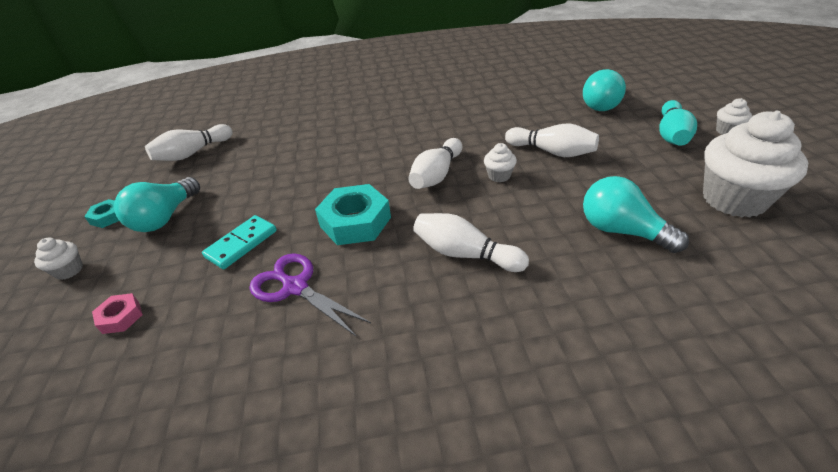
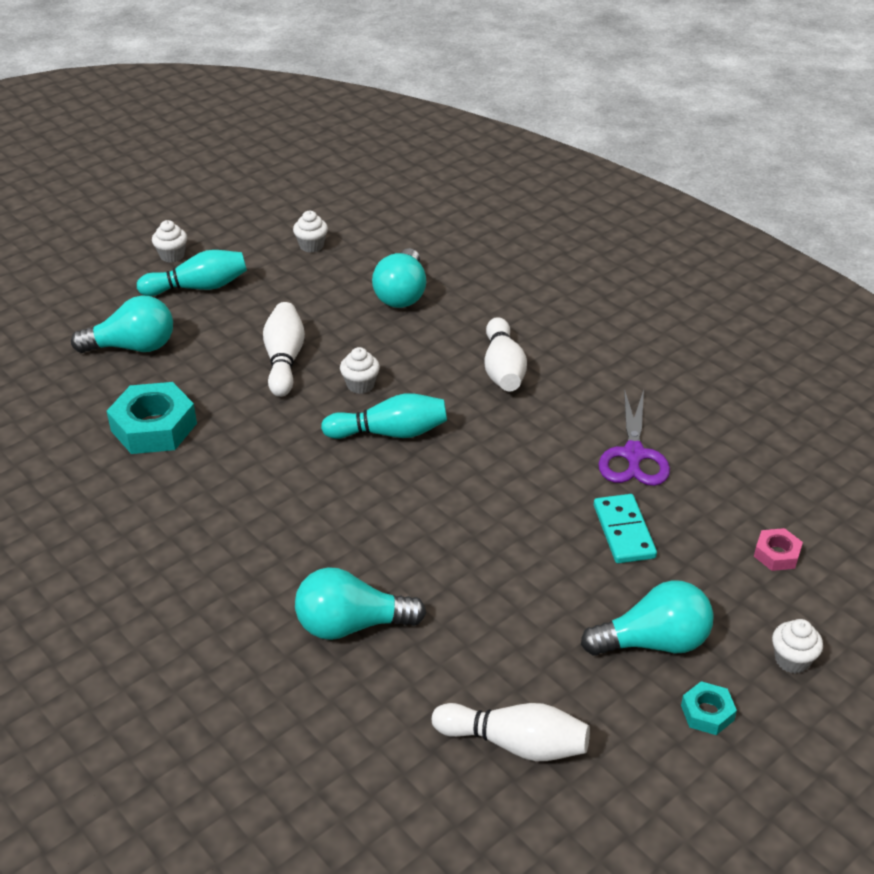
camera: 125 degrees left, 0 degrees up
(241, 244) = (624, 531): turquoise domino -> turquoise domino turned 75 degrees clockwise
(310, 129) = (351, 625): none -> turquoise light bulb
(355, 222) = (519, 460): turquoise nut -> turquoise nut (154, 427)
(436, 175) = (390, 433): white bowling pin -> turquoise bowling pin
(734, 200) = (311, 246): white cupcake -> white cupcake, size x0.44

